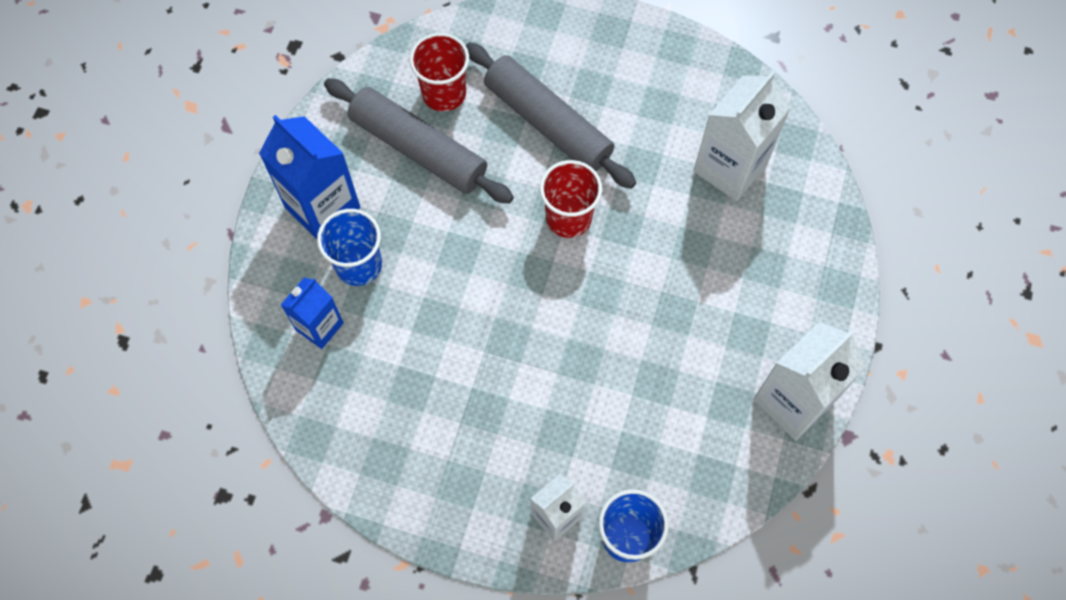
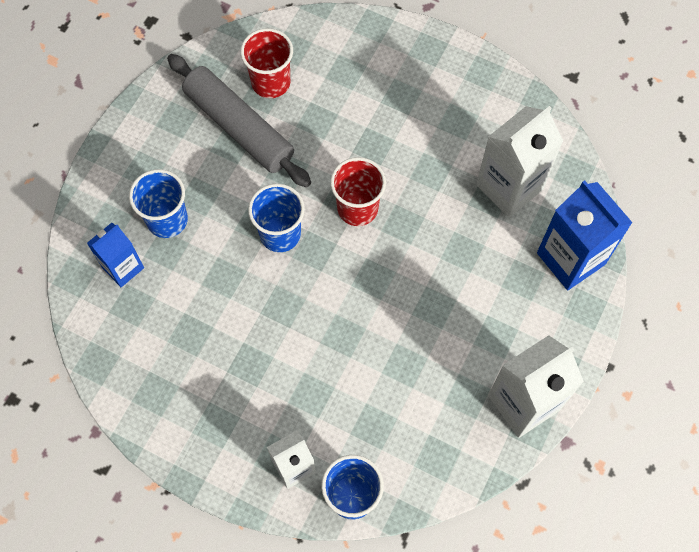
camera: 10 degrees right, 0 degrees up
(322, 207) = (146, 165): blue carton -> blue carton (571, 258)
(488, 260) = (280, 234): none -> blue cup
(547, 123) = (356, 122): grey rolling pin -> none

